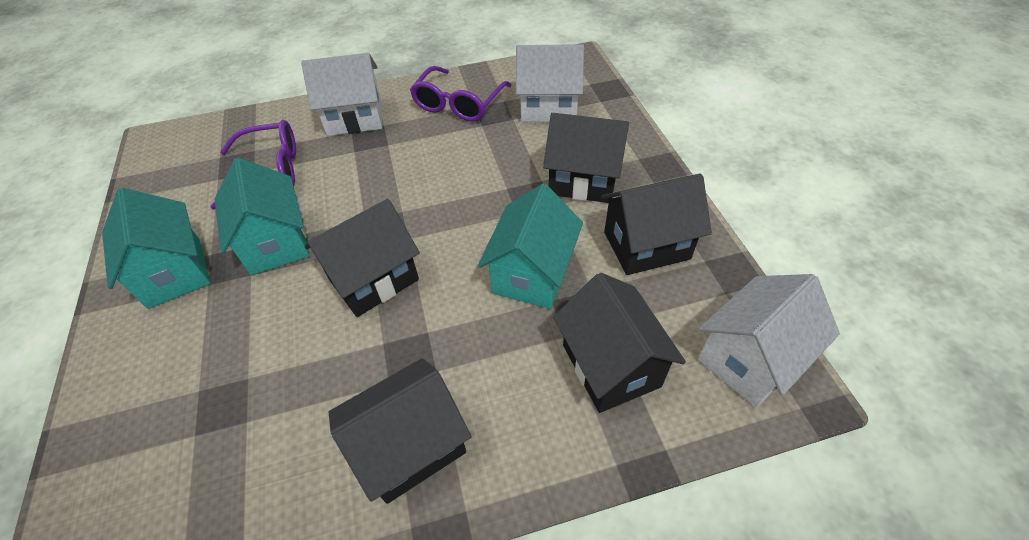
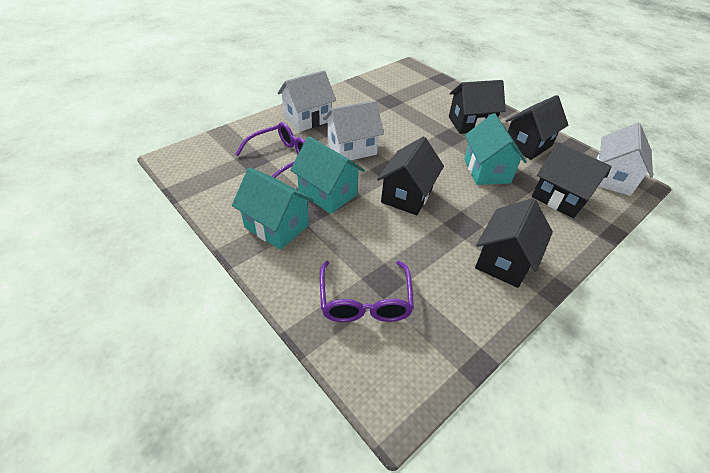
camera: 30 degrees left, 5 degrees down
(459, 103) = (365, 99): purple glasses -> purple glasses (365, 300)
(548, 107) = (418, 93): white house -> white house (352, 149)

